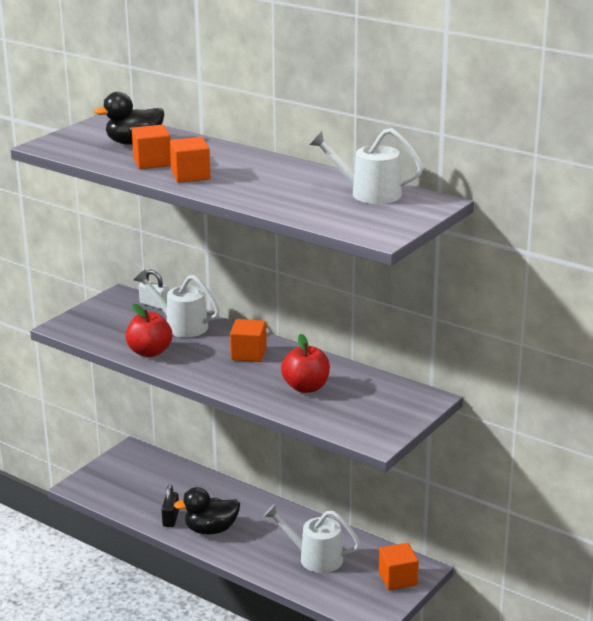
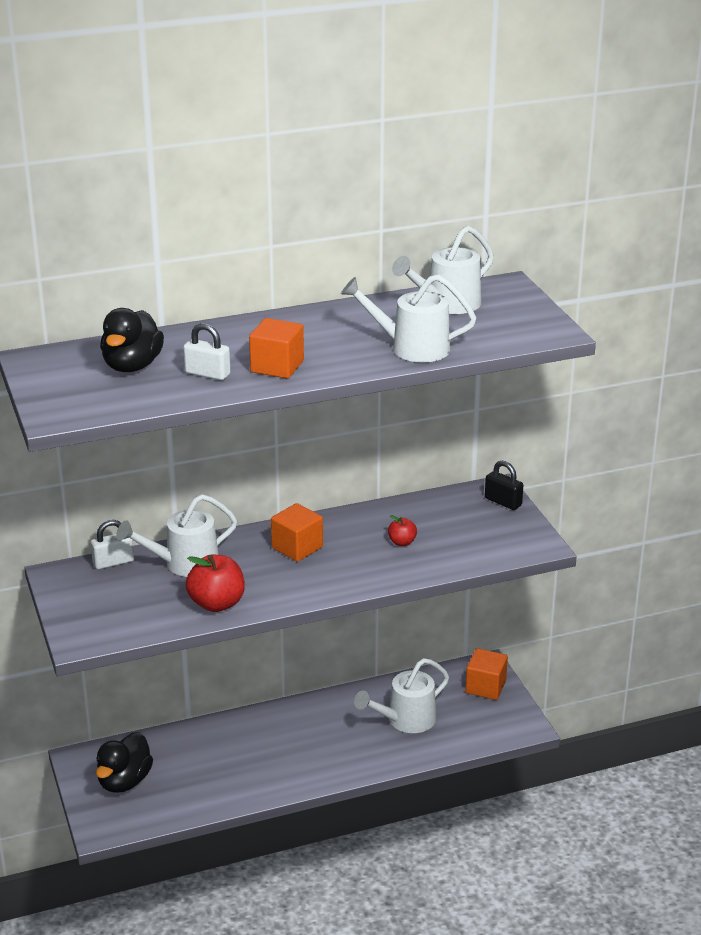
camera: 55 degrees left, 5 degrees up
(152, 162) = (207, 374): orange cube -> white padlock
(171, 518) = (240, 785): black padlock -> black padlock (503, 502)
(211, 530) = (290, 766): black duck -> black duck (124, 781)
(279, 201) = (411, 348): none -> white watering can
(306, 387) = (402, 542): red apple -> red apple, size x0.53

